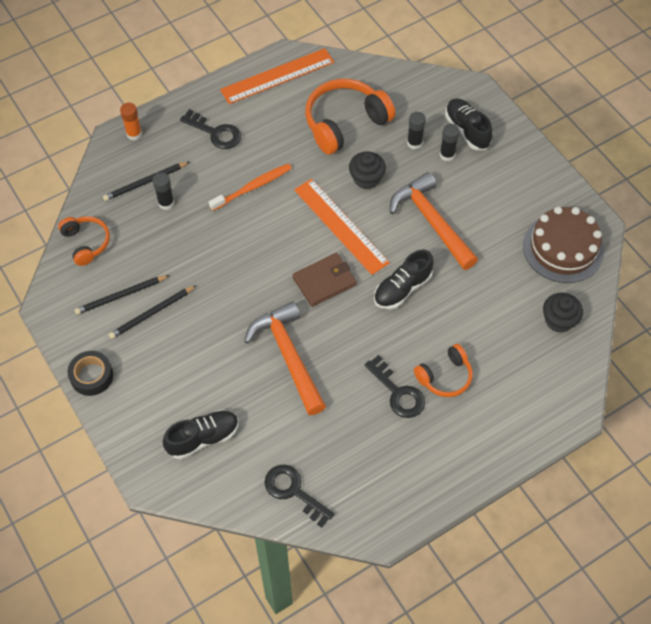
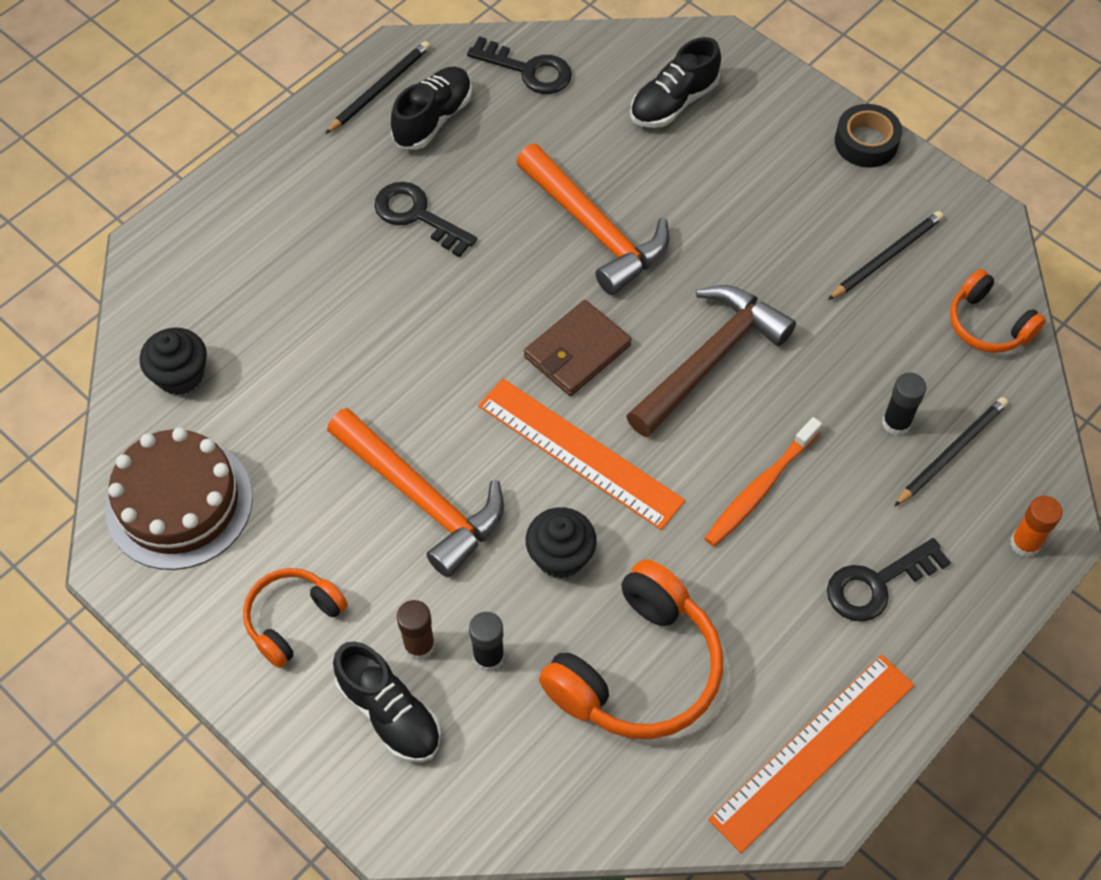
camera: 165 degrees right, 0 degrees up
(152, 313) = (826, 243): black pencil -> black pencil (380, 89)
(215, 133) = (876, 584): black key -> black key turned 45 degrees counterclockwise
(251, 259) = (710, 359): none -> brown hammer
(402, 289) = (446, 368): black shoe -> black shoe (433, 119)
(445, 377) = (351, 252): orange headphones -> orange headphones (292, 619)
(447, 155) = (419, 645): black glue stick -> brown glue stick

